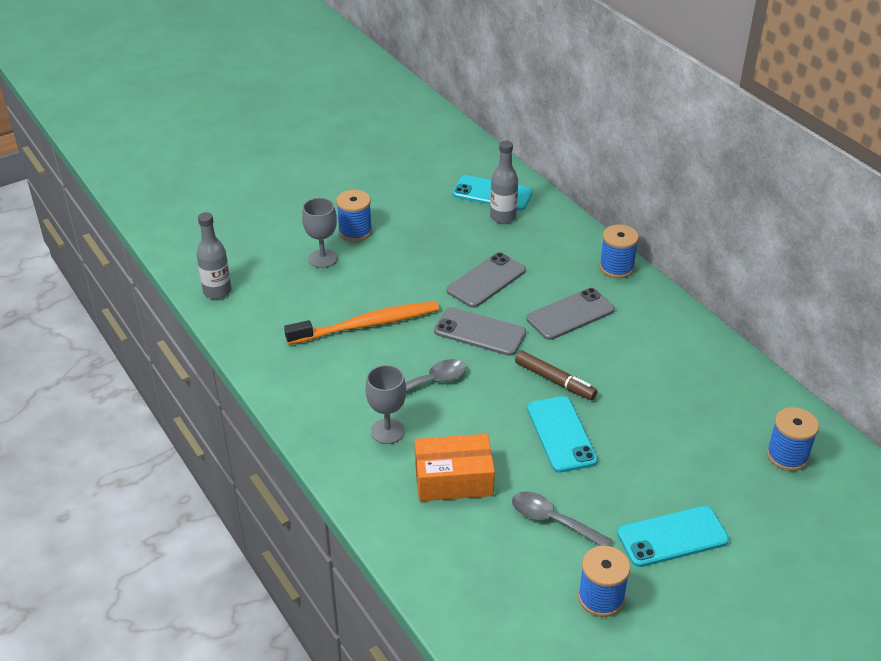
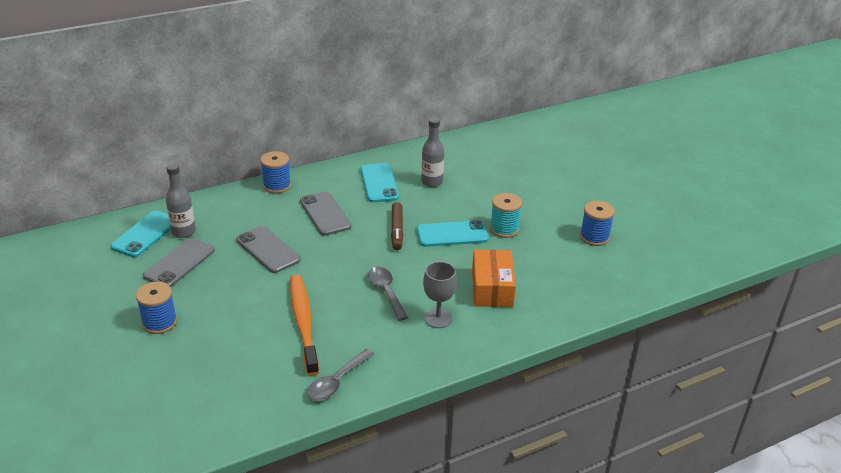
camera: 85 degrees left, 5 degrees down
(217, 291) = (215, 428): grey bottle -> grey bottle (432, 182)
(322, 258) = (193, 347): grey goblet -> none
(480, 332) = (332, 260): grey phone -> grey phone (179, 263)
(552, 520) = (532, 248): grey spoon -> grey spoon (337, 382)
(555, 381) = (397, 230): brown marker -> brown marker turned 135 degrees clockwise
(589, 489) = (504, 229): none -> turquoise spool
(672, 537) = (545, 204): turquoise phone -> turquoise phone (379, 183)
(787, 455) = (481, 153): blue spool -> none

